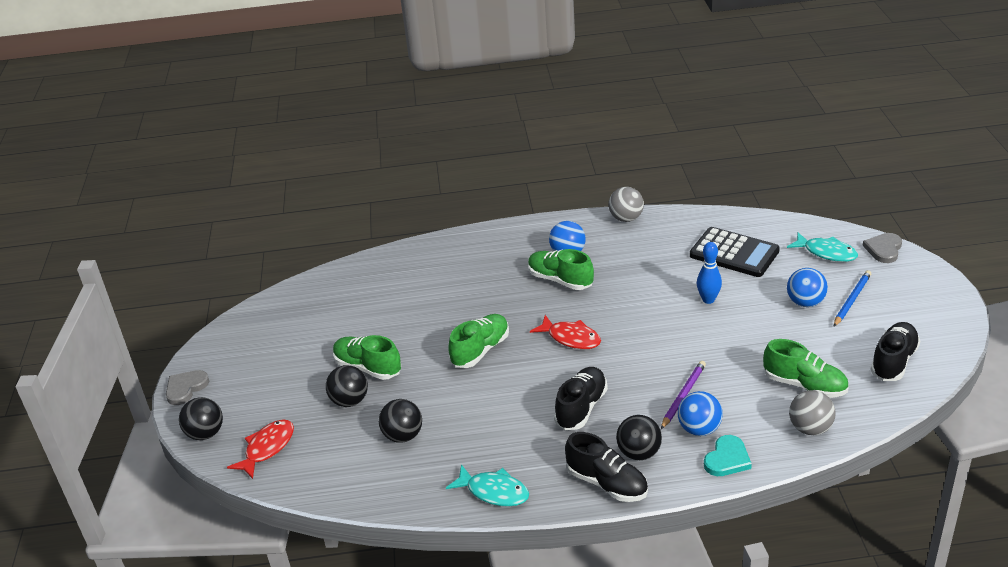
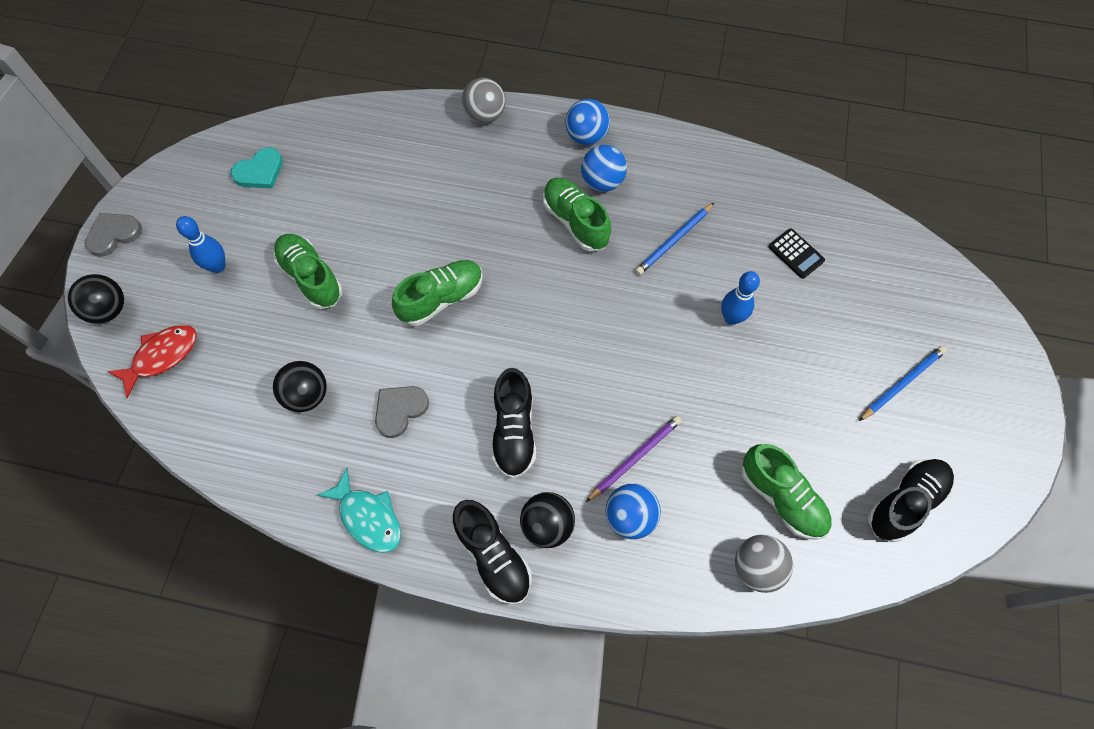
camera: 15 degrees right, 30 degrees up
(286, 382) = (218, 266): none -> blue bowling pin
(349, 401) = (272, 320): black ball -> none
(571, 338) = (548, 318): red fish -> none
(581, 408) = (514, 431): black shoe -> black shoe turned 135 degrees clockwise
(626, 218) = (694, 149): grey ball -> grey ball (485, 115)
(640, 270) = (674, 241): none -> blue pencil
(727, 459) = (641, 575): turquoise heart -> turquoise heart (260, 171)
(734, 253) = (796, 254): black calculator -> black calculator, size x0.50
(805, 302) = (844, 366): blue ball -> blue ball (586, 136)
(826, 253) = (908, 294): turquoise fish -> none
(884, 249) = (981, 315): grey heart -> grey heart (400, 410)

